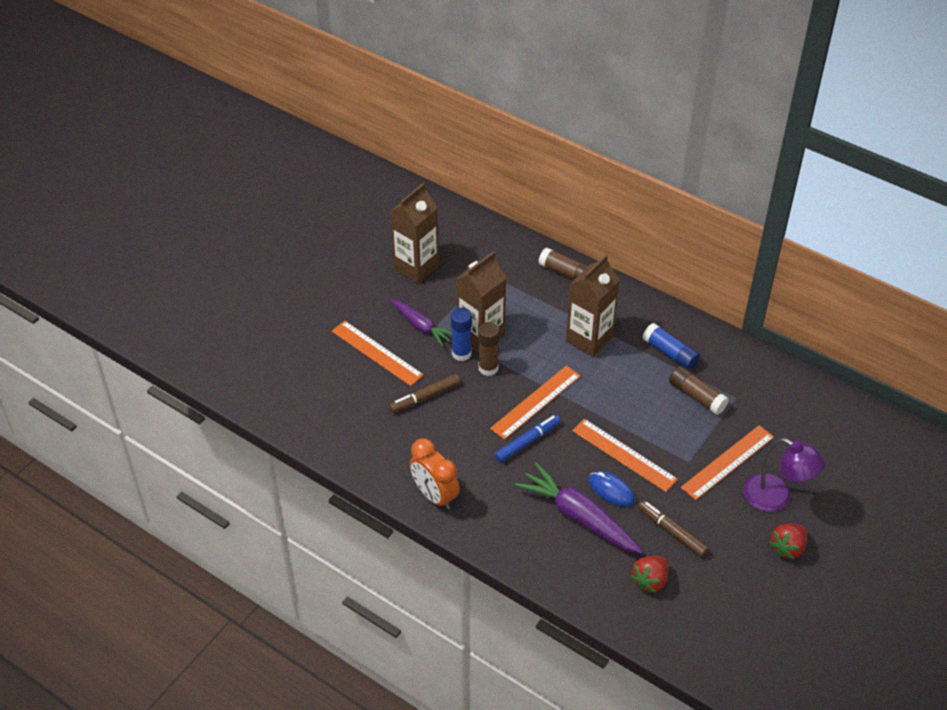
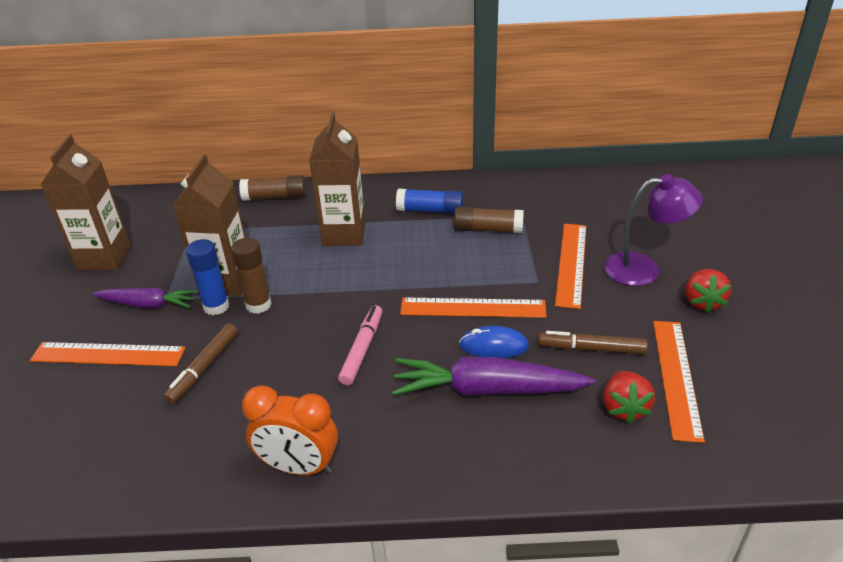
camera: 35 degrees left, 10 degrees down
(527, 442) = (362, 349): blue marker -> pink marker
(536, 402) = (338, 309): orange ruler -> orange ruler (676, 377)

